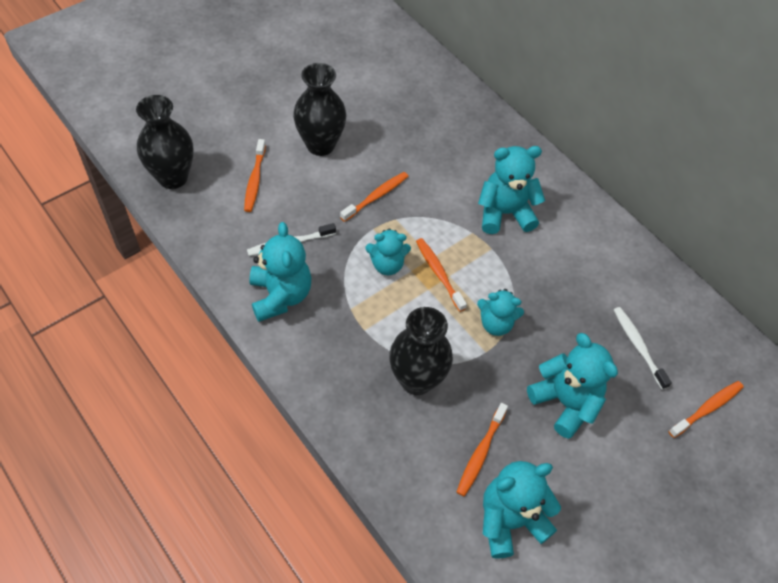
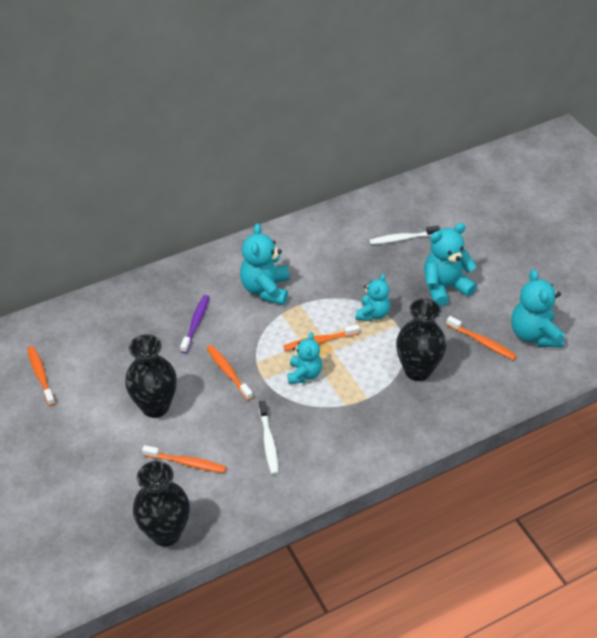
camera: 75 degrees left, 10 degrees down
(280, 296) = (324, 453): turquoise teddy bear -> none
(437, 159) = (196, 323): none -> purple toothbrush
(707, 408) = (455, 216): orange toothbrush -> orange toothbrush (41, 375)

